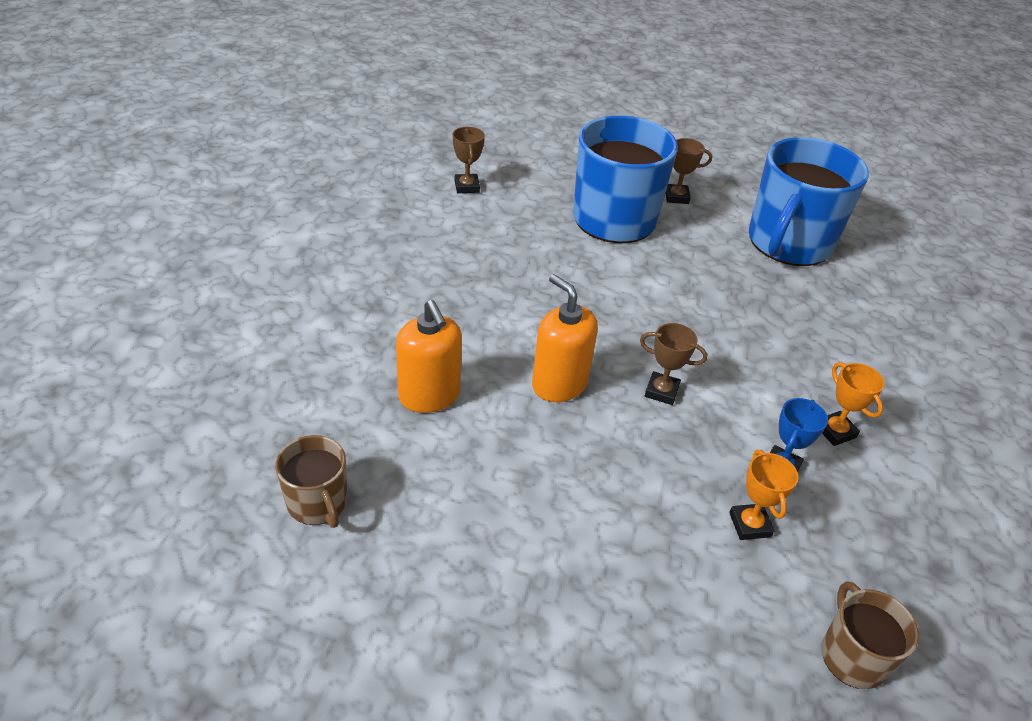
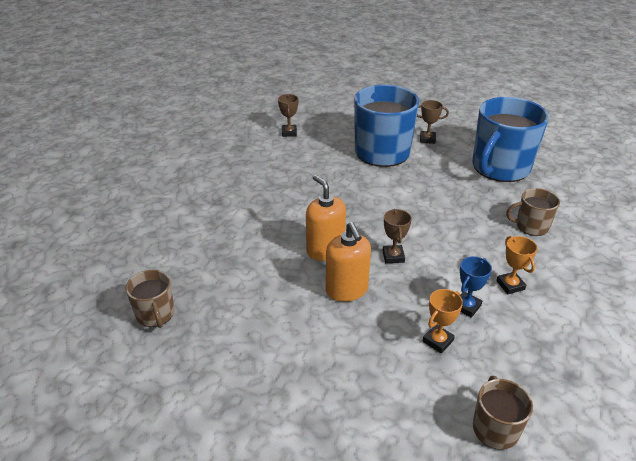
camera: 10 degrees right, 5 degrees down
(429, 395) = (239, 254): orange soap dispenser -> orange soap dispenser (346, 290)
(661, 391) = (393, 256): brown trophy -> brown trophy turned 60 degrees clockwise
(750, 525) = (438, 341): orange trophy -> orange trophy turned 45 degrees clockwise
(848, 336) = (531, 226): none -> brown mug

